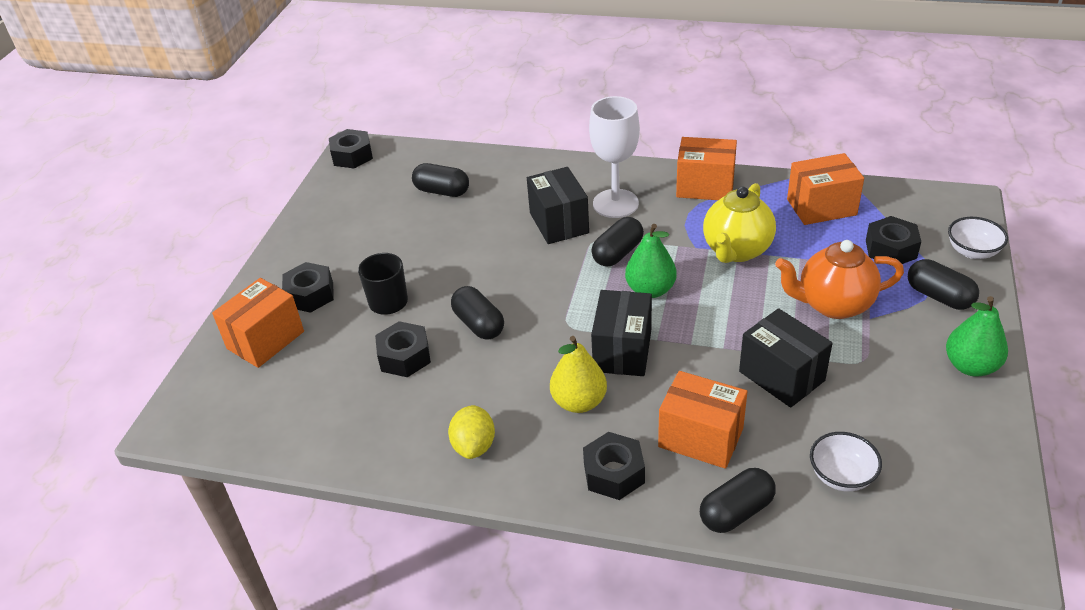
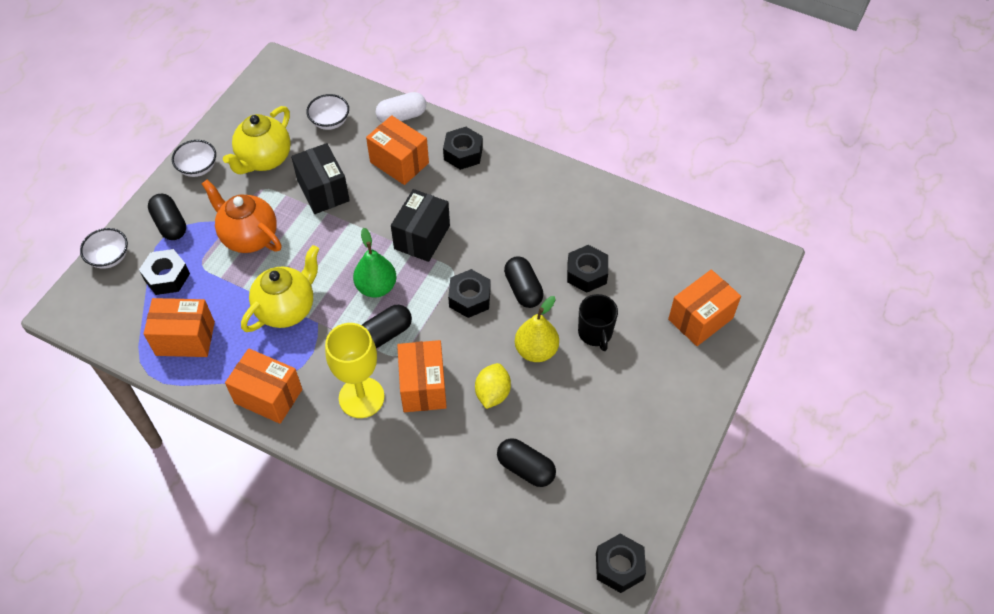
camera: 170 degrees left, 15 degrees up
(310, 295) = (664, 359): black nut -> black nut (469, 298)
(474, 446) = (547, 191): yellow lemon -> yellow lemon (492, 393)
(559, 223) = (423, 386): black box -> orange box
(579, 402) = (468, 205): yellow pear -> yellow pear (536, 350)
(615, 203) = (361, 397): white goblet -> yellow goblet
(736, 512) = (402, 116): black capsule -> white capsule
(833, 305) = (249, 237): orange teapot -> orange teapot turned 150 degrees counterclockwise
(892, 397) = (264, 159): none -> yellow teapot
(970, 366) = (198, 168): green pear -> white bowl

